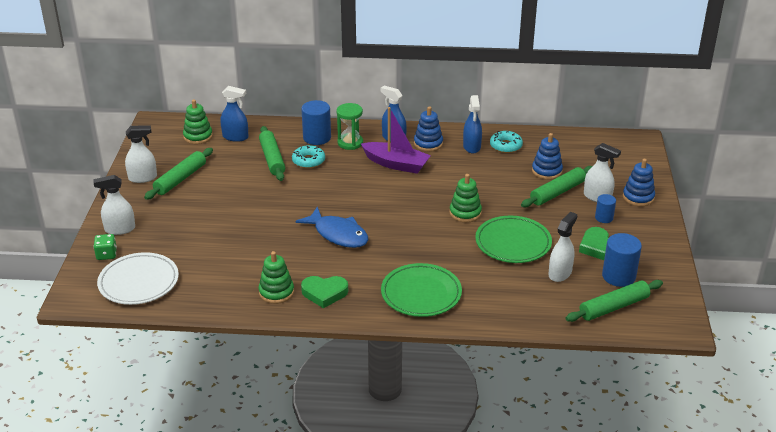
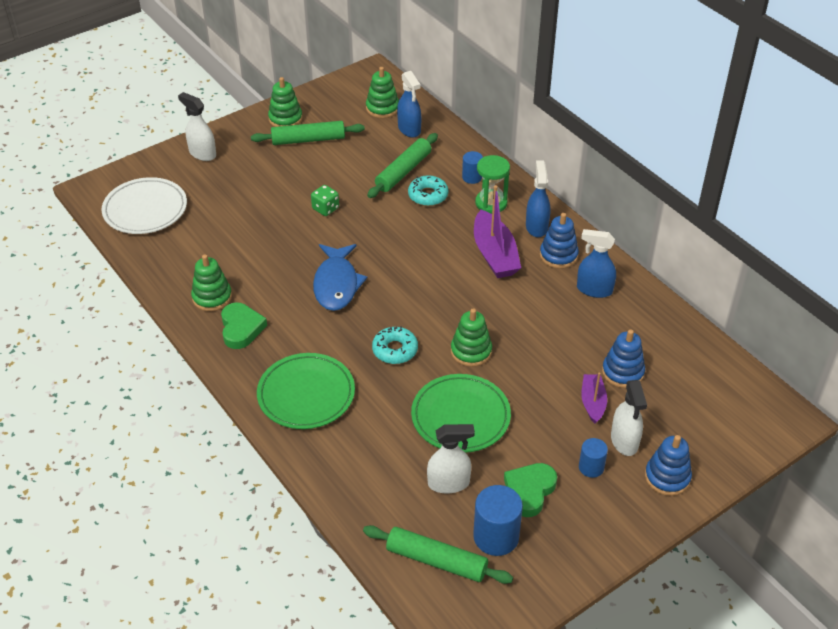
camera: 50 degrees right, 10 degrees up
(106, 255) = (162, 169): green dice -> green dice (325, 208)
(143, 178) = (285, 119): white spray bottle -> green stacking toy
(317, 138) = (472, 177): blue cylinder -> blue cylinder, size x0.59
(324, 293) = (241, 328): green heart -> green heart turned 150 degrees counterclockwise
(472, 147) = (594, 289): blue spray bottle -> blue spray bottle turned 60 degrees clockwise
(505, 146) = (629, 314): turquoise donut -> turquoise donut (395, 350)
(557, 192) = (593, 403): green rolling pin -> purple boat

